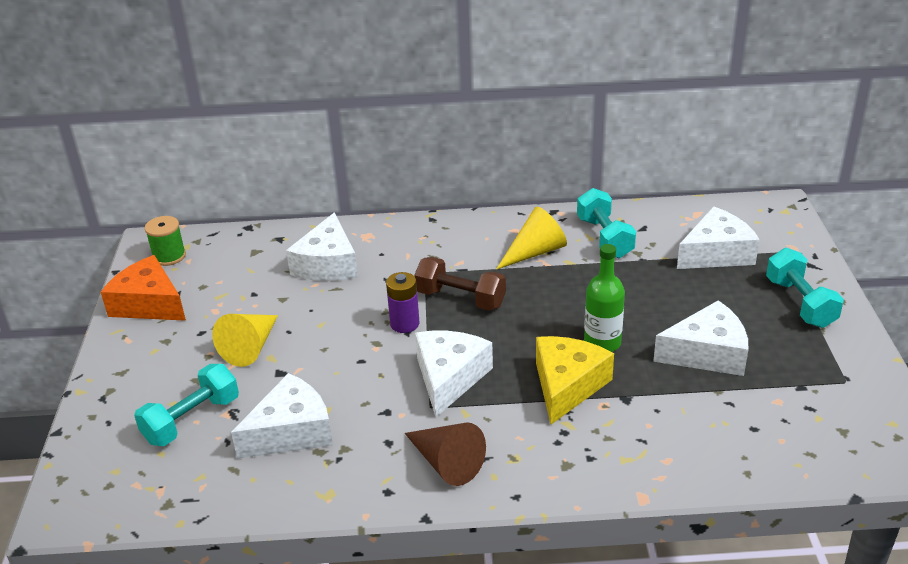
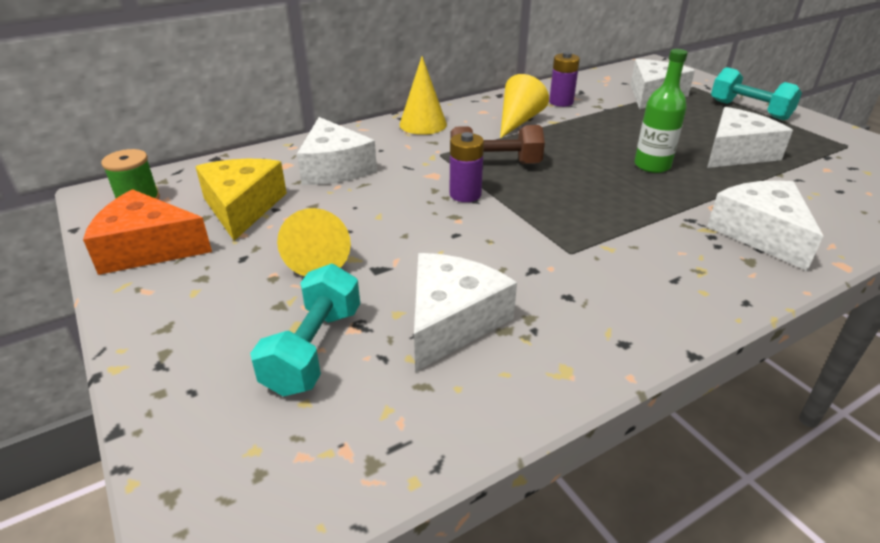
camera: 30 degrees left, 0 degrees up
(443, 232) = (423, 124): none -> yellow cone
(446, 463) = (647, 295): brown cone -> none
(449, 378) = (559, 224): white cheese -> white cheese (761, 233)
(567, 386) = (667, 201): yellow cheese -> yellow cheese (242, 207)
(604, 238) = (561, 102): turquoise dumbbell -> purple battery

